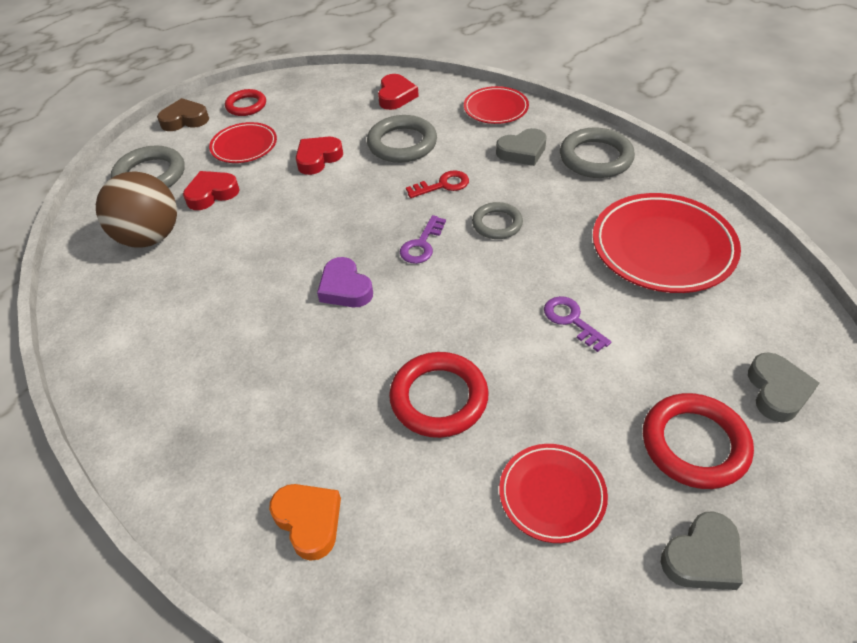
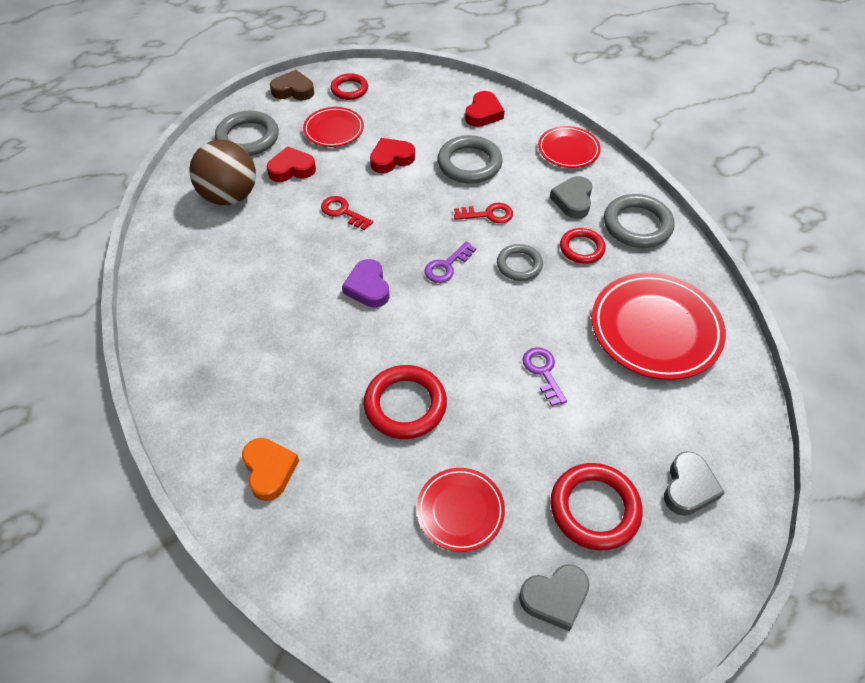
camera: 15 degrees right, 5 degrees up
(286, 221) = (343, 212): none -> red key
(522, 152) = (573, 200): grey heart -> grey heart turned 105 degrees clockwise
(552, 192) = (581, 248): none -> red ring

